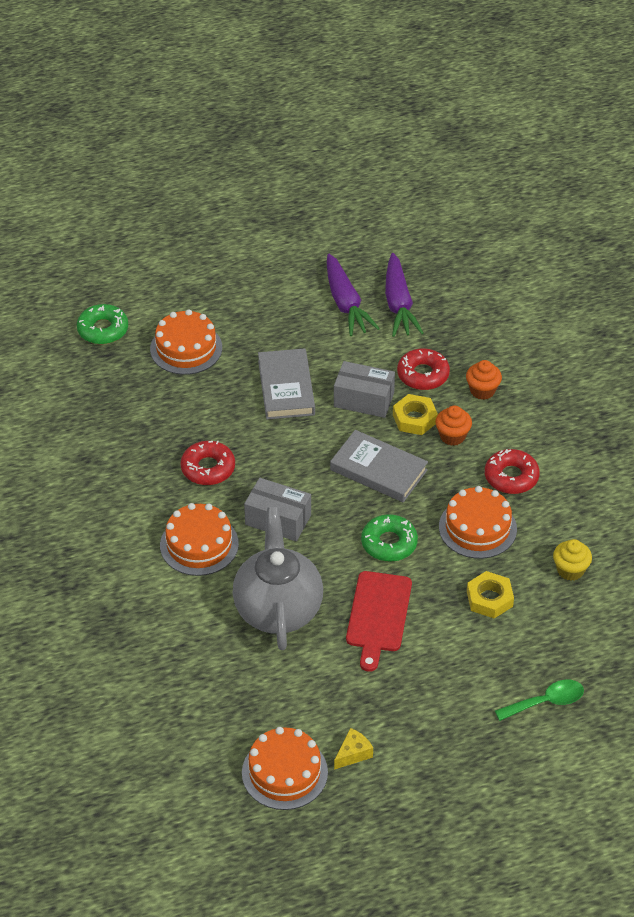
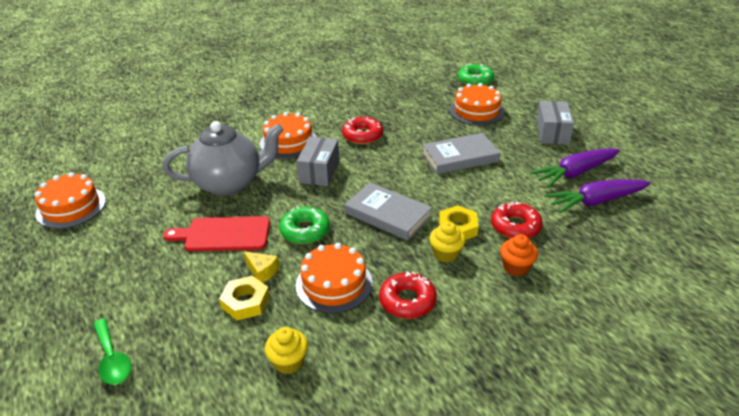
camera: 80 degrees right, 10 degrees down
(353, 753) = (80, 239): yellow cheese -> yellow cheese (262, 271)
(364, 400) = (466, 197): grey box -> grey box (552, 133)
(378, 470) = (388, 215): grey book -> grey book turned 75 degrees counterclockwise
(452, 436) = (446, 254): orange cupcake -> yellow cupcake

